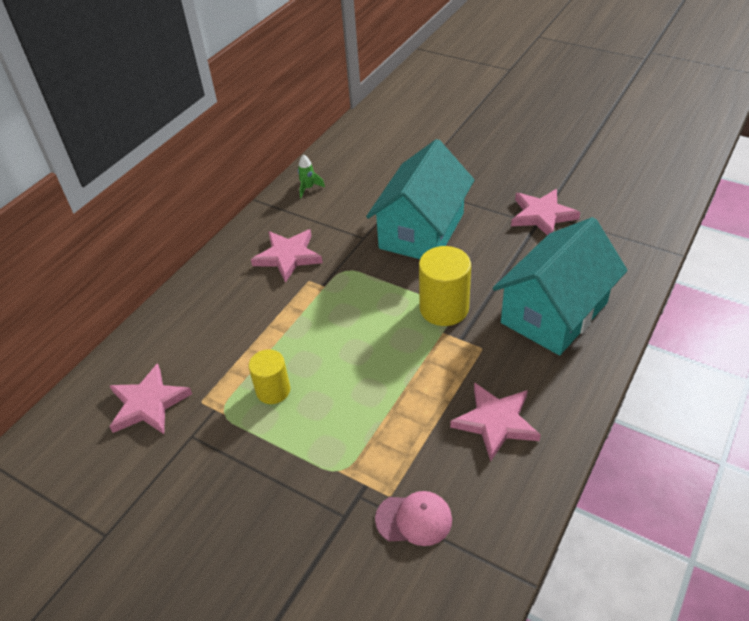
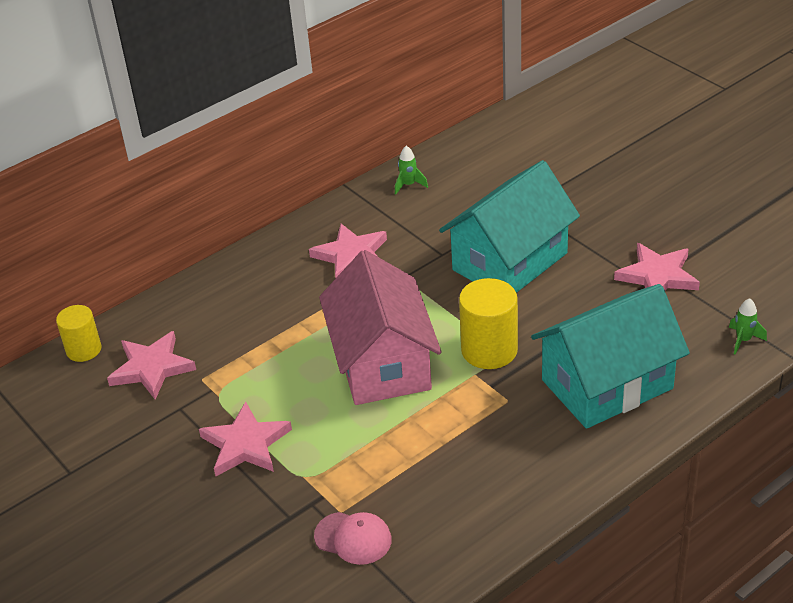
camera: 20 degrees right, 5 degrees down
(273, 390) = (275, 386): yellow cylinder -> yellow cylinder (84, 350)
(359, 343) = (382, 363): none -> pink house
(496, 422) = (481, 475): pink star -> pink star (245, 444)
(635, 250) = (743, 340): none -> green rocket

